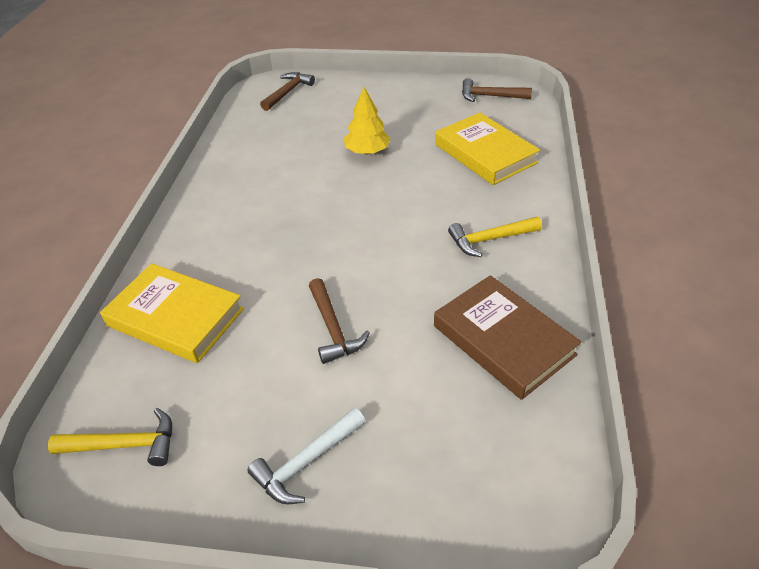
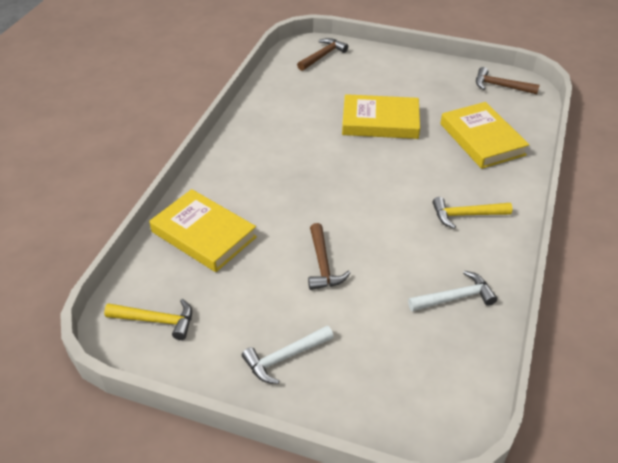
camera: 10 degrees right, 0 degrees up
(367, 151) = (380, 121): yellow tree -> yellow book
(503, 340) = (455, 297): brown book -> white hammer

